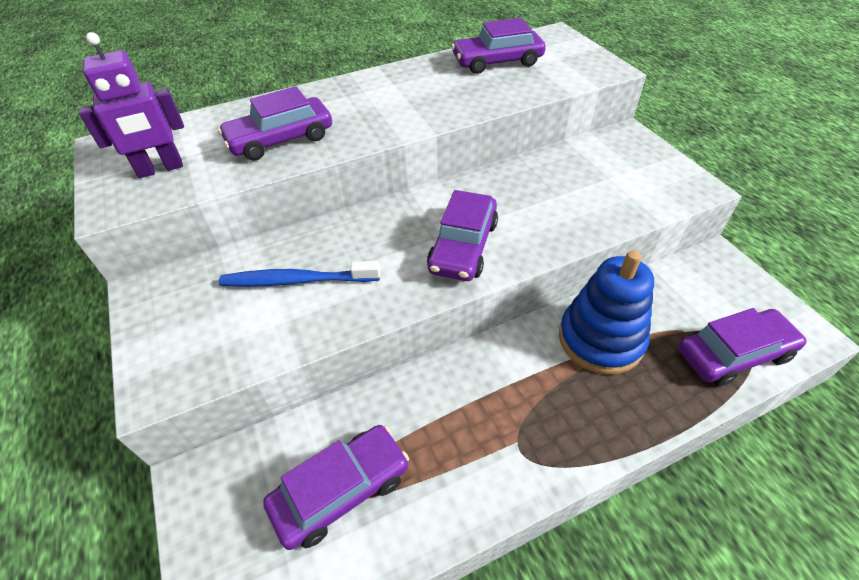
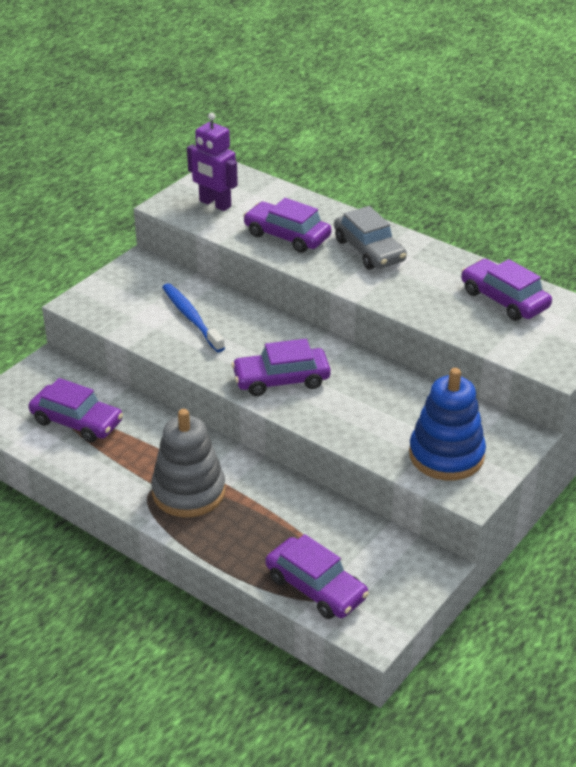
camera: 60 degrees right, 10 degrees down
(360, 101) = (369, 250): none -> grey car
(542, 411) = (188, 492): none -> grey stacking toy
(600, 339) = (277, 507): blue stacking toy -> blue stacking toy (446, 455)

